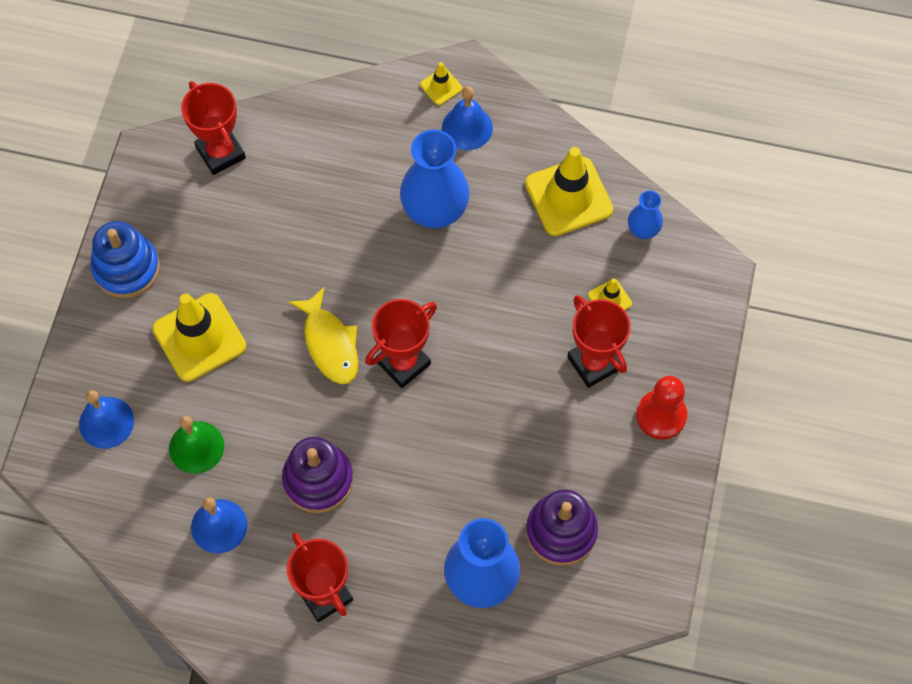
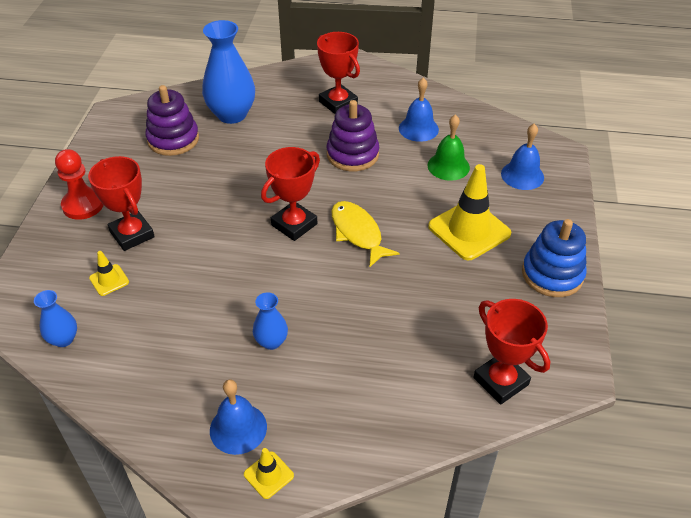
camera: 175 degrees right, 20 degrees down
(435, 211) = (271, 342): blue vase -> blue vase, size x0.51
(568, 197) = (134, 364): yellow traffic cone -> none

